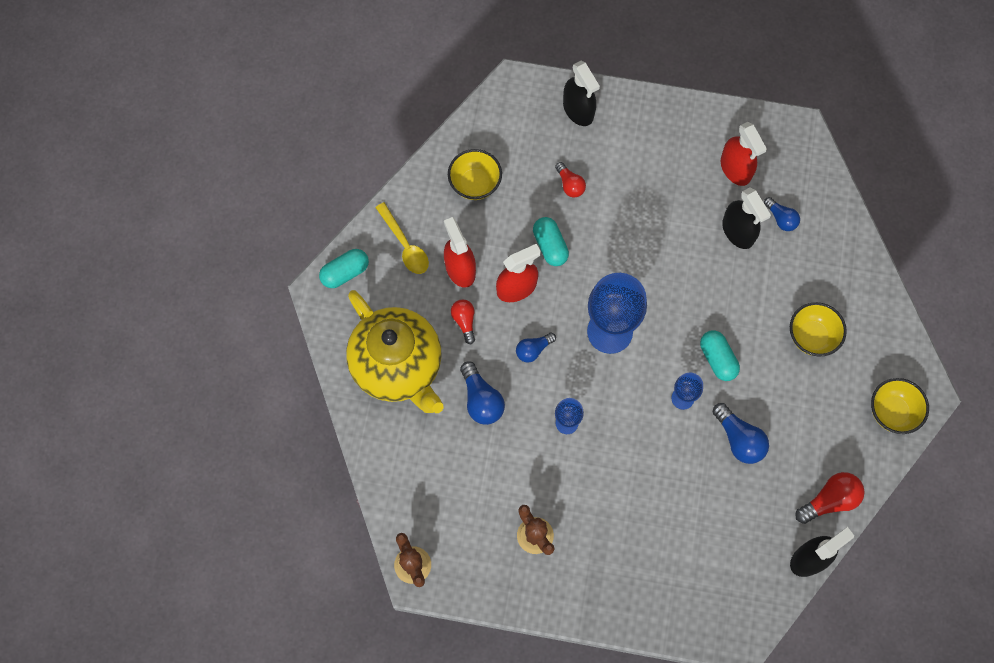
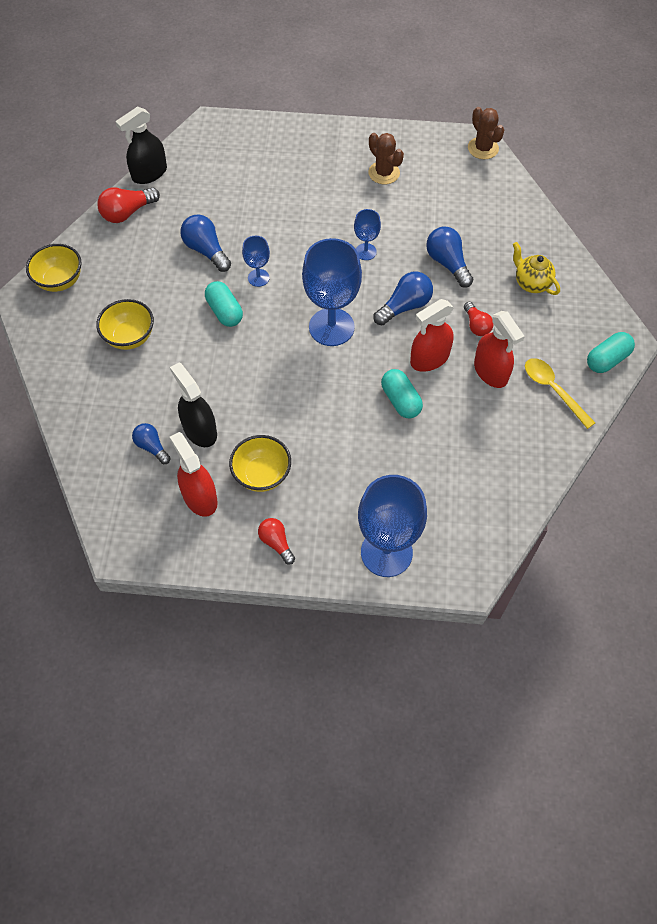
camera: 175 degrees right, 10 degrees down
(398, 367) = (531, 283): yellow teapot -> yellow teapot, size x0.43
(475, 184) = (492, 457): yellow bowl -> yellow bowl (262, 474)
(533, 350) = (404, 306): blue light bulb -> blue light bulb, size x1.54
(570, 184) = (387, 465): red light bulb -> red light bulb (276, 543)
(578, 110) = (386, 552): black spray bottle -> blue goblet

